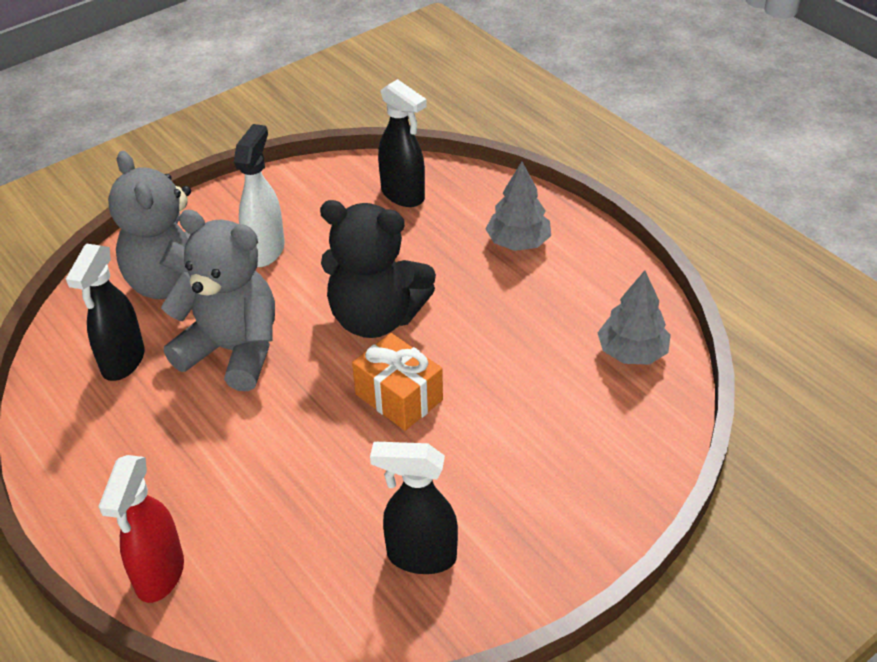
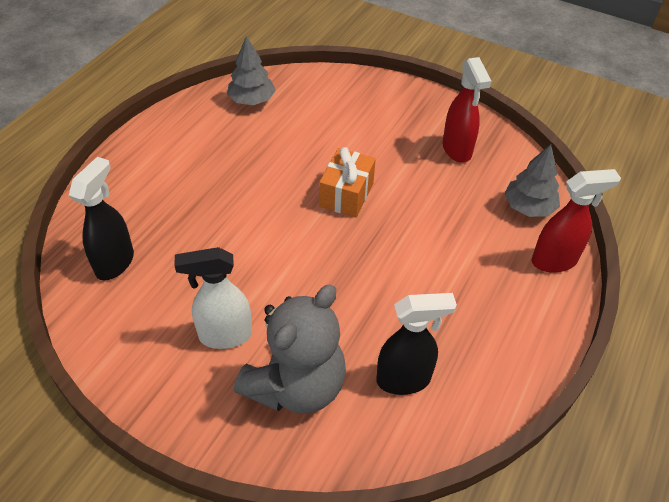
camera: 115 degrees left, 5 degrees up
(233, 350) = (353, 307): grey teddy bear -> none
(376, 318) = (276, 231): black teddy bear -> none
(420, 556) = (457, 150): black spray bottle -> red spray bottle
(518, 242) = (158, 175): grey tree -> grey tree (528, 207)

